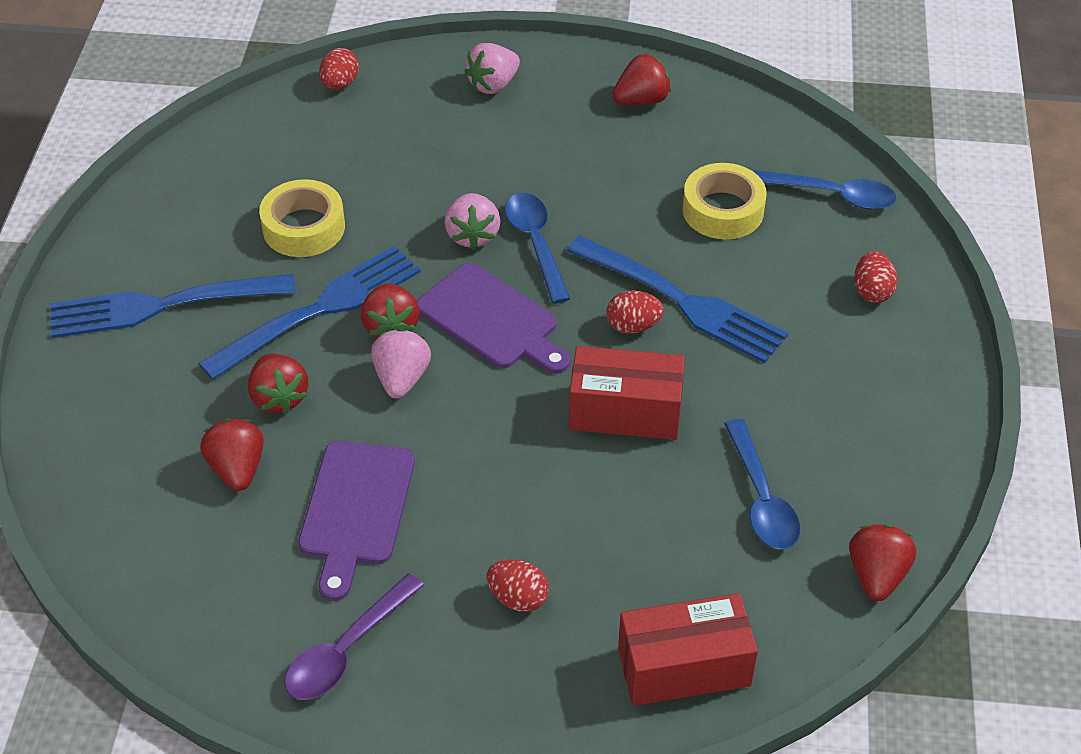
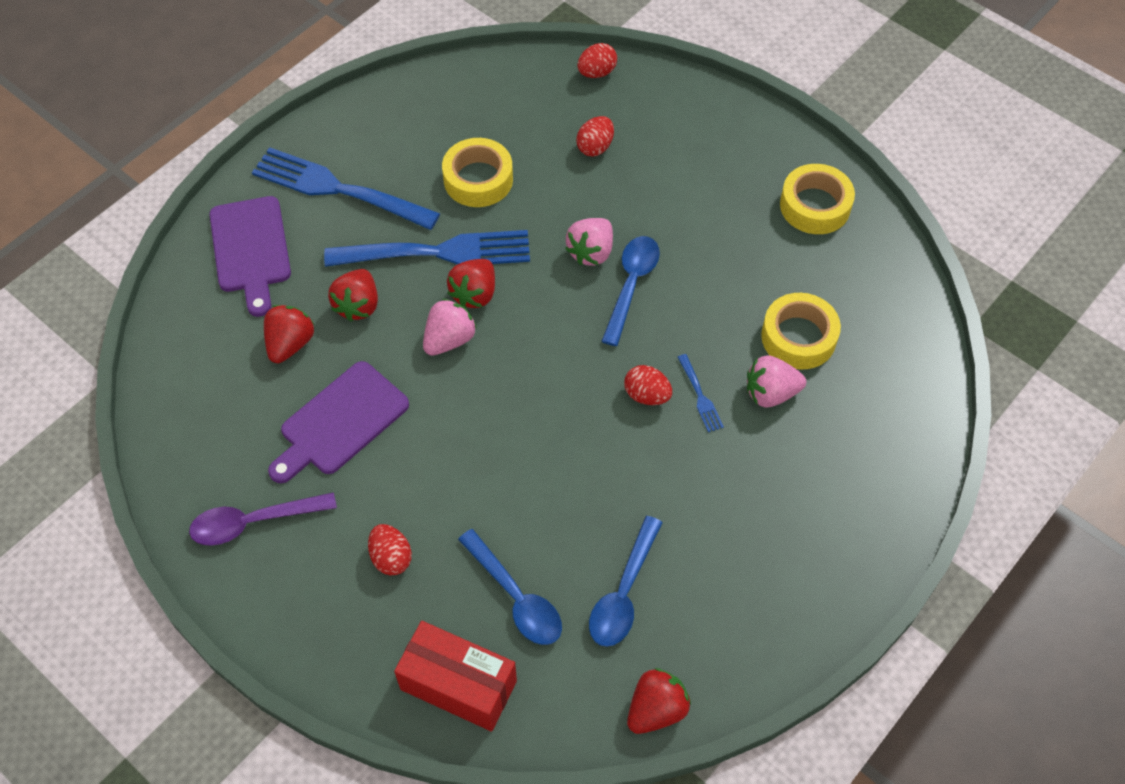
camera: 35 degrees right, 10 degrees up
(491, 320) = (548, 330): purple cutting board -> purple cutting board (250, 249)
(493, 85) = (710, 132): pink strawberry -> pink strawberry (770, 393)
(625, 412) = (583, 461): red box -> none
(641, 100) = (815, 206): red strawberry -> yellow tape
(680, 301) = (699, 395): blue fork -> blue fork, size x0.42
(832, 195) = (900, 374): blue spoon -> blue spoon (516, 597)
(872, 291) = (859, 476): red egg -> red egg (595, 147)

